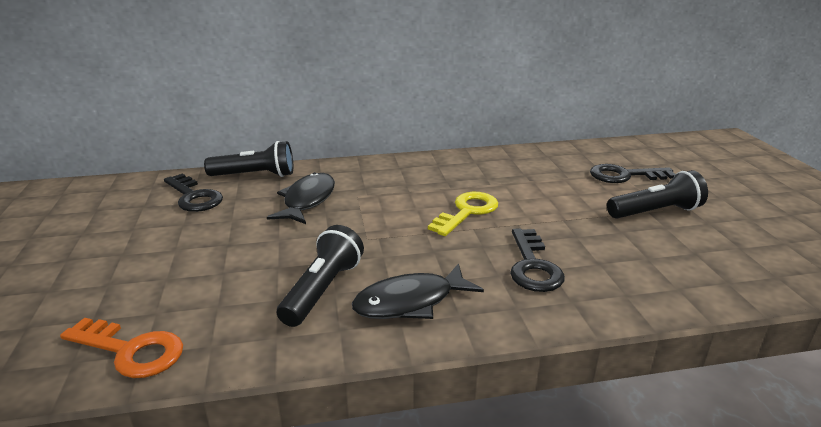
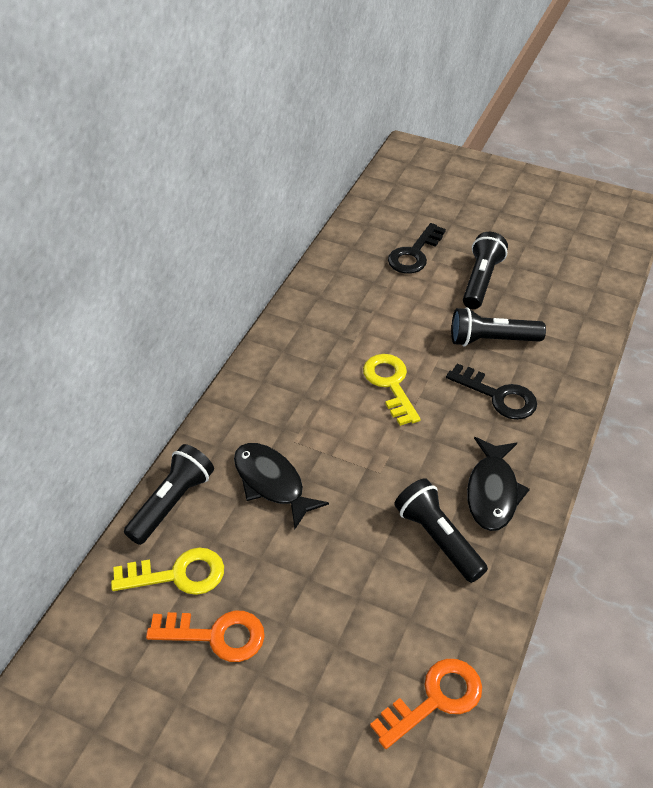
camera: 55 degrees left, 20 degrees up
(148, 226) = (215, 635): none -> orange key
(194, 197) = (177, 574): black key -> yellow key
(595, 240) = (491, 340): none -> black flashlight

